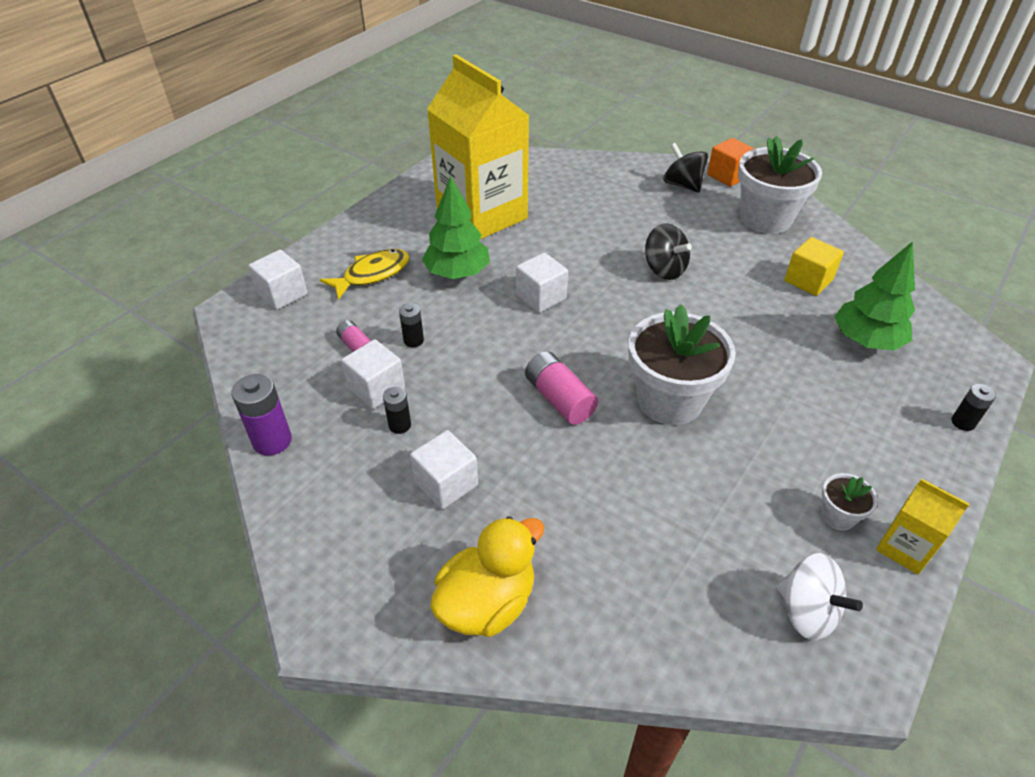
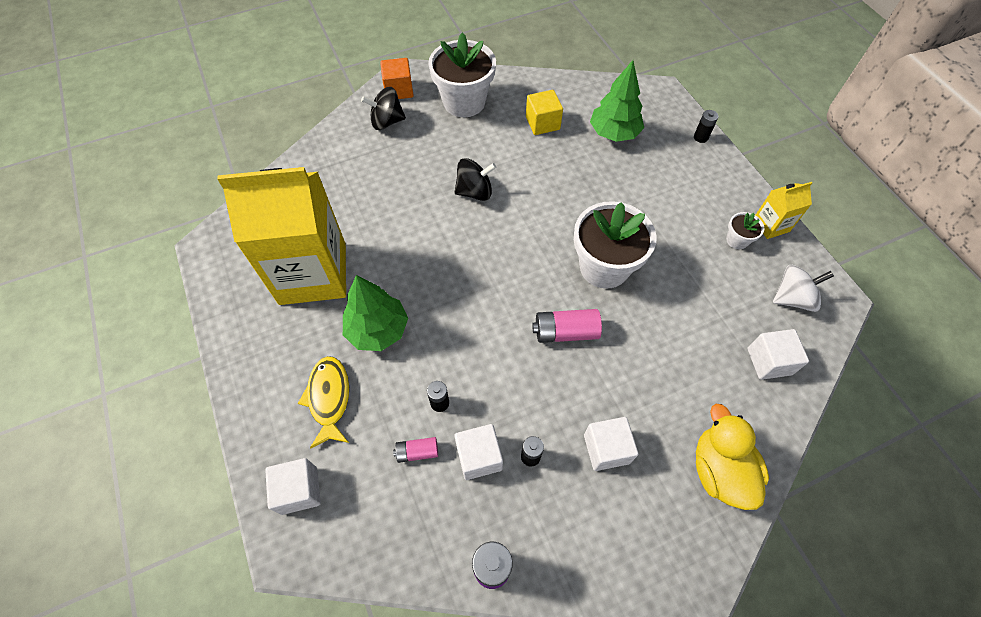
camera: 60 degrees left, 15 degrees up
(541, 297) = (450, 286): white cube -> white cube (769, 361)

